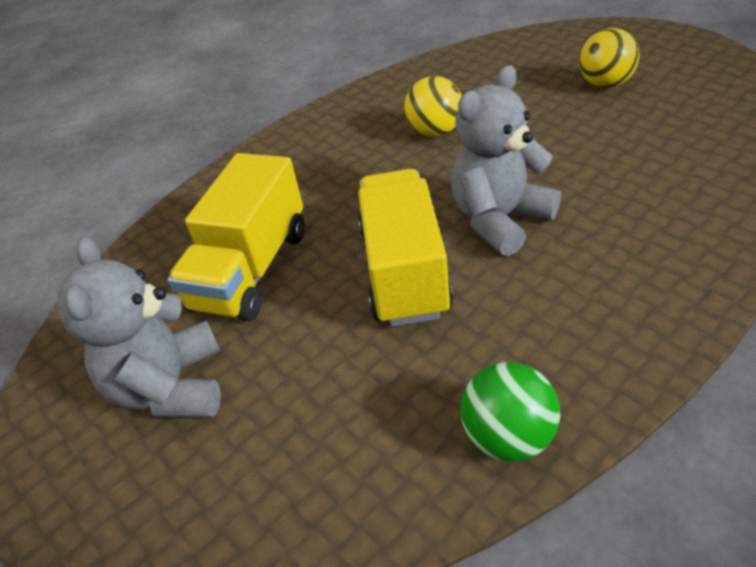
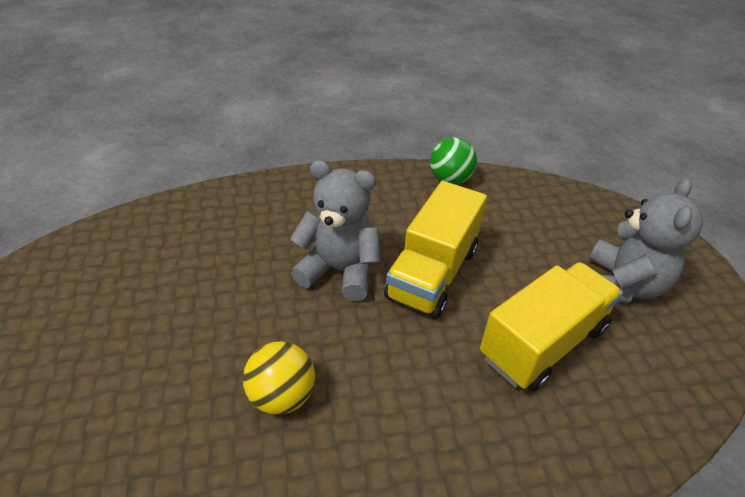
camera: 155 degrees left, 0 degrees up
(500, 219) = (340, 270): grey teddy bear -> grey teddy bear turned 150 degrees counterclockwise
(605, 84) = (90, 341): yellow ball -> none

